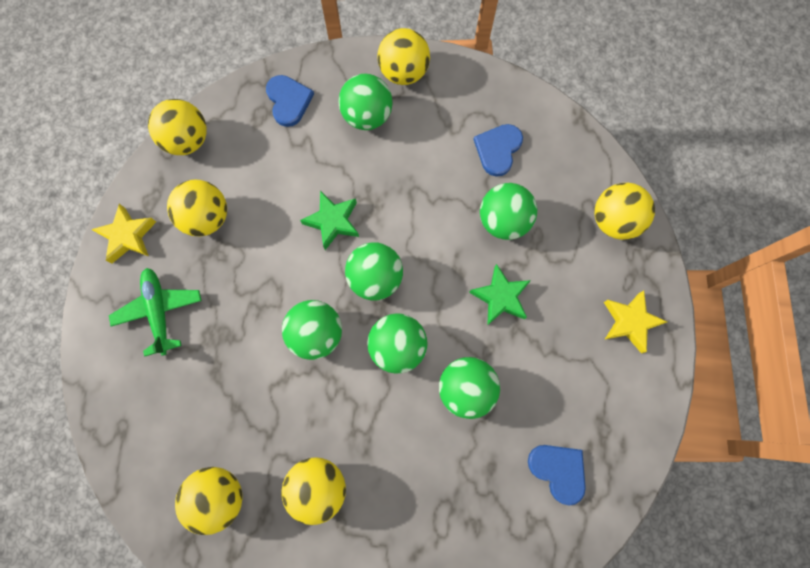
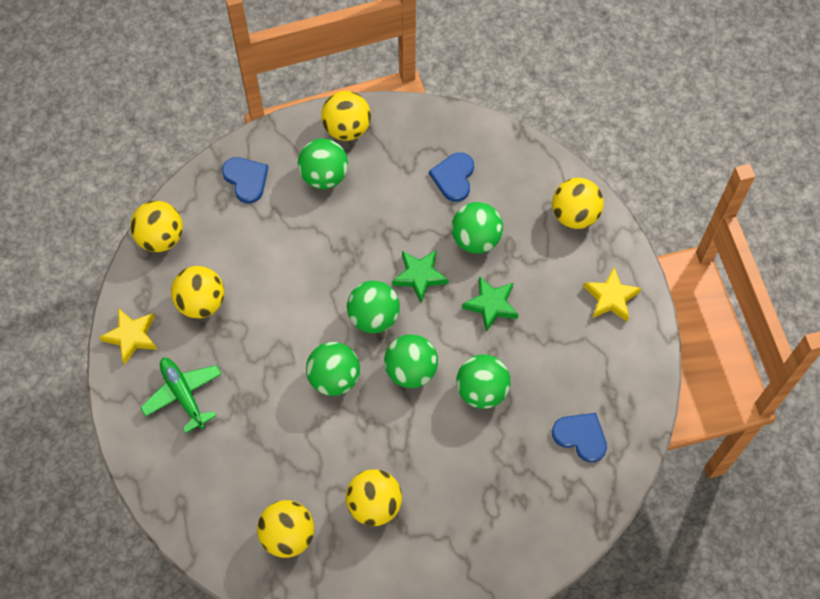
camera: 15 degrees left, 10 degrees down
(333, 221) = (320, 277): green star -> green star (420, 276)

